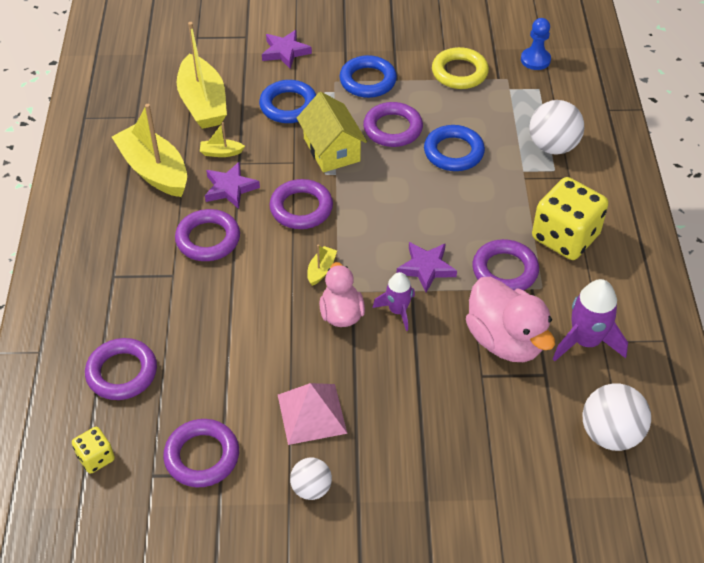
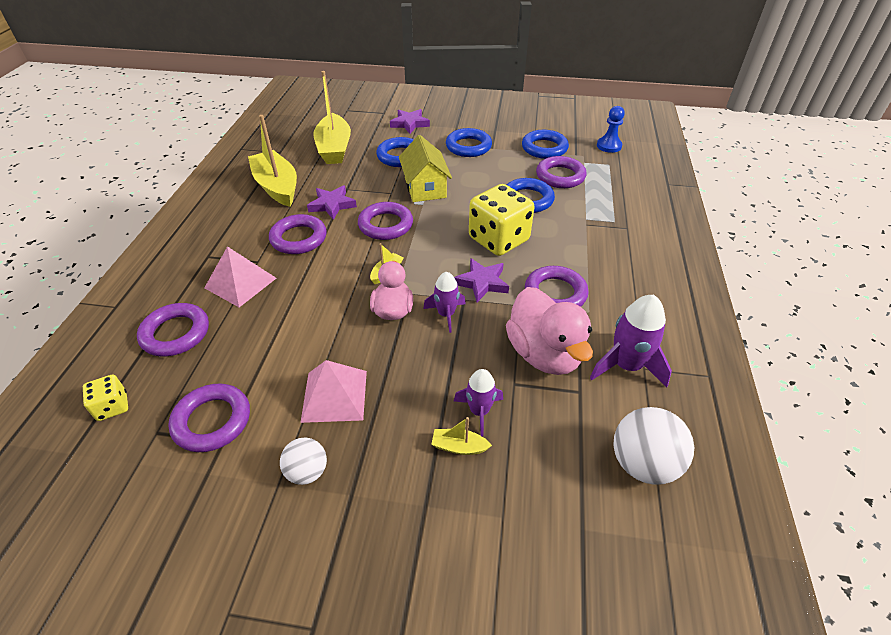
camera: 10 degrees right, 5 degrees down
(165, 304) = (240, 282): none -> pink pyramid
(221, 152) = (335, 180): yellow boat -> yellow boat (459, 447)
(392, 128) = (480, 179): purple ring -> purple ring (560, 176)
(454, 408) = (479, 411): none -> purple rocket
(459, 72) = (544, 148): yellow ring -> blue ring
(552, 146) = (615, 204): white ball -> none
(565, 237) = (617, 273): yellow dice -> yellow dice (498, 239)

